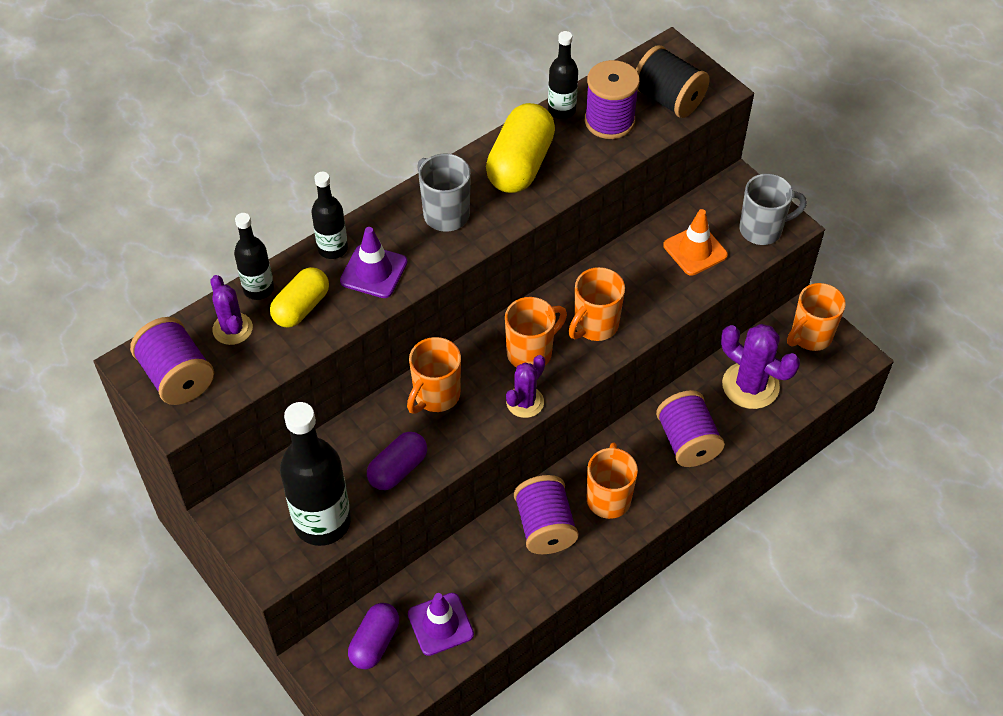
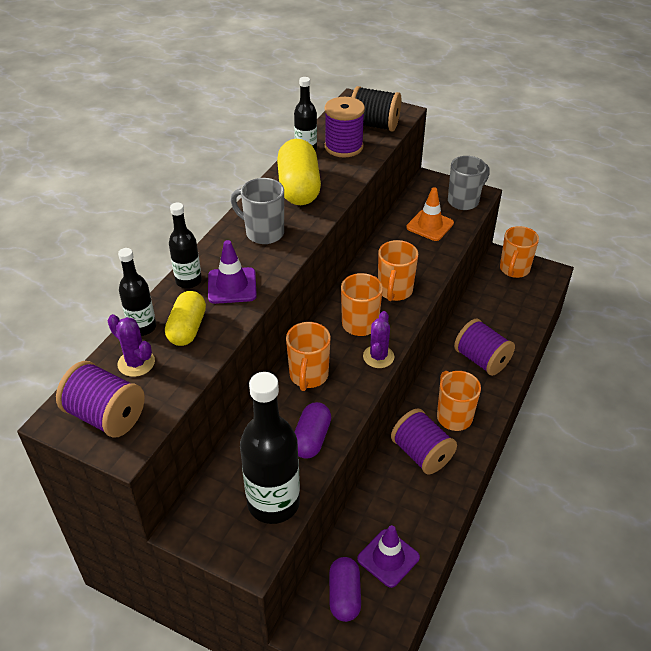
camera: 25 degrees left, 10 degrees down
(750, 385) = (498, 311): purple cactus -> none

